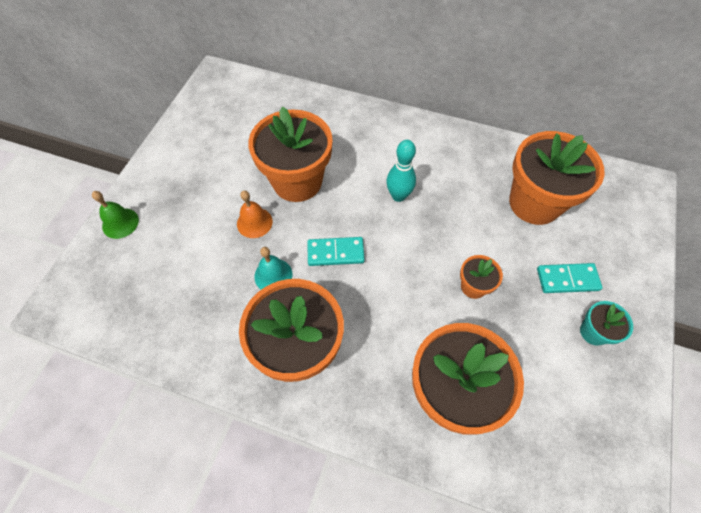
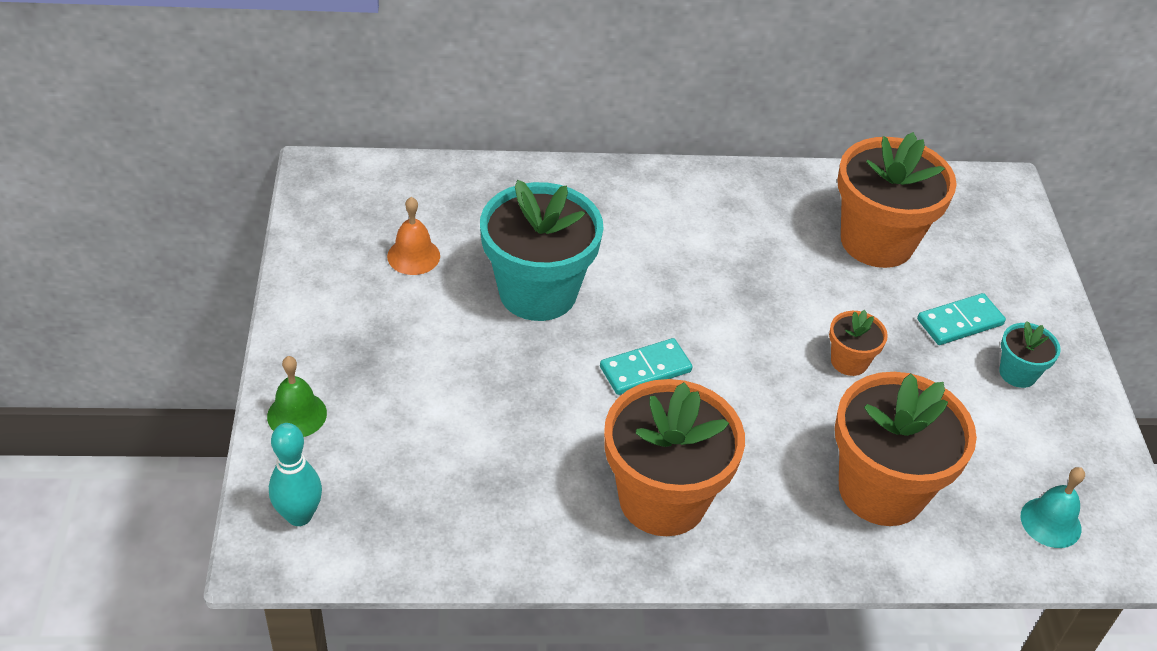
camera: 25 degrees left, 15 degrees down
(254, 222) = (506, 361): orange bell -> orange bell (413, 256)
(273, 275) = (573, 420): turquoise bell -> turquoise bell (1050, 522)
(297, 181) = (538, 292): orange flower pot -> turquoise flower pot
(398, 196) = (693, 276): turquoise bowling pin -> turquoise bowling pin (299, 516)

